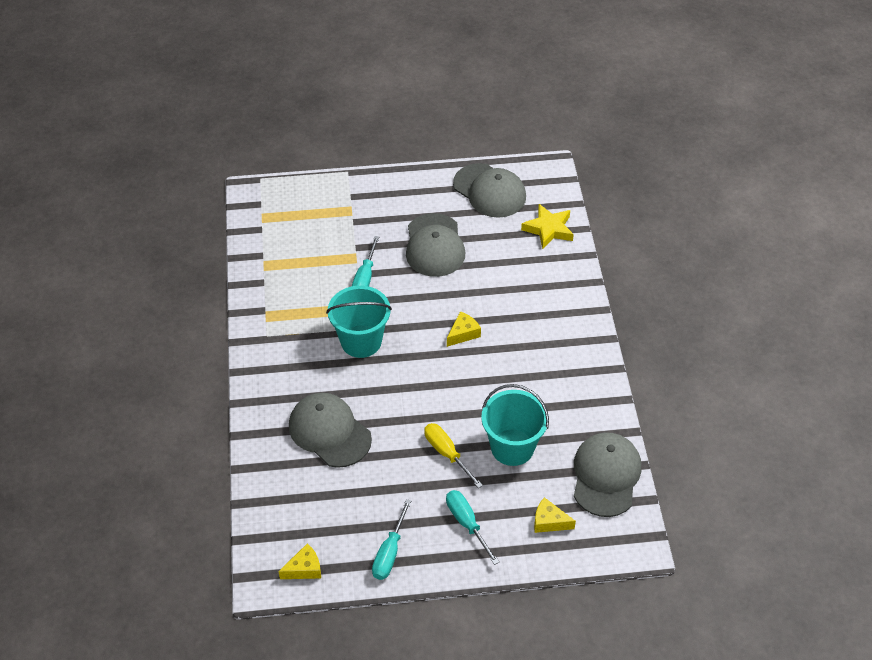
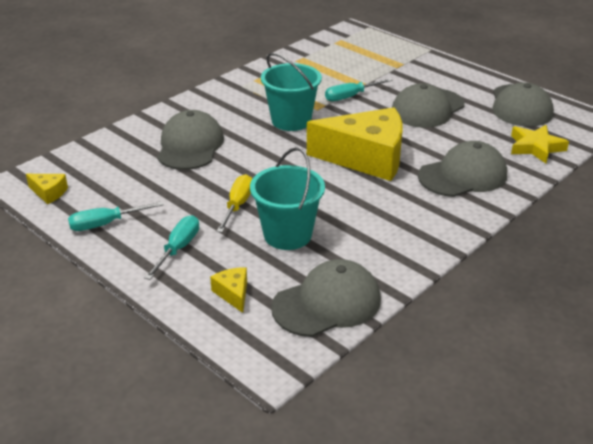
camera: 50 degrees right, 15 degrees down
(463, 333) = (366, 158): yellow cheese -> yellow cheese, size x2.50
(540, 296) = (463, 175): none -> grey cap

